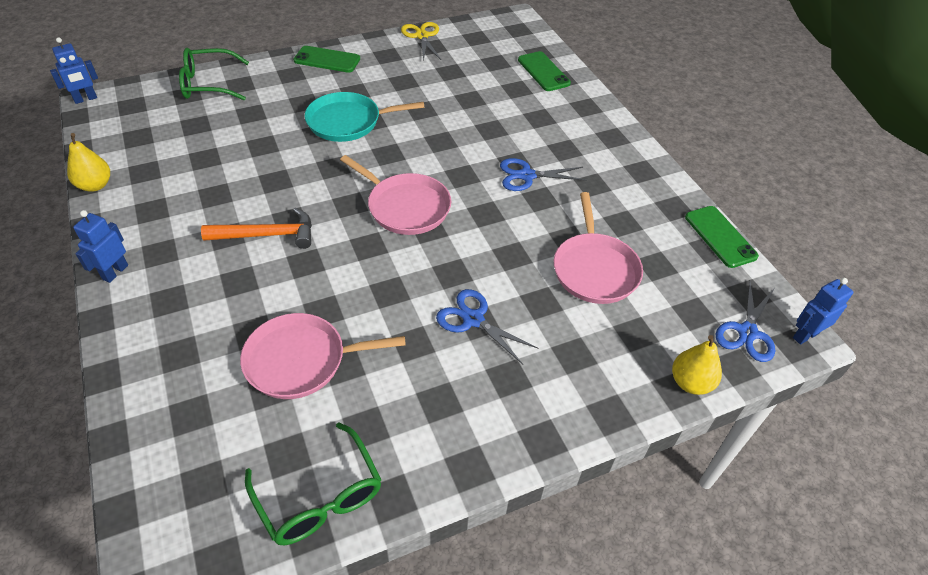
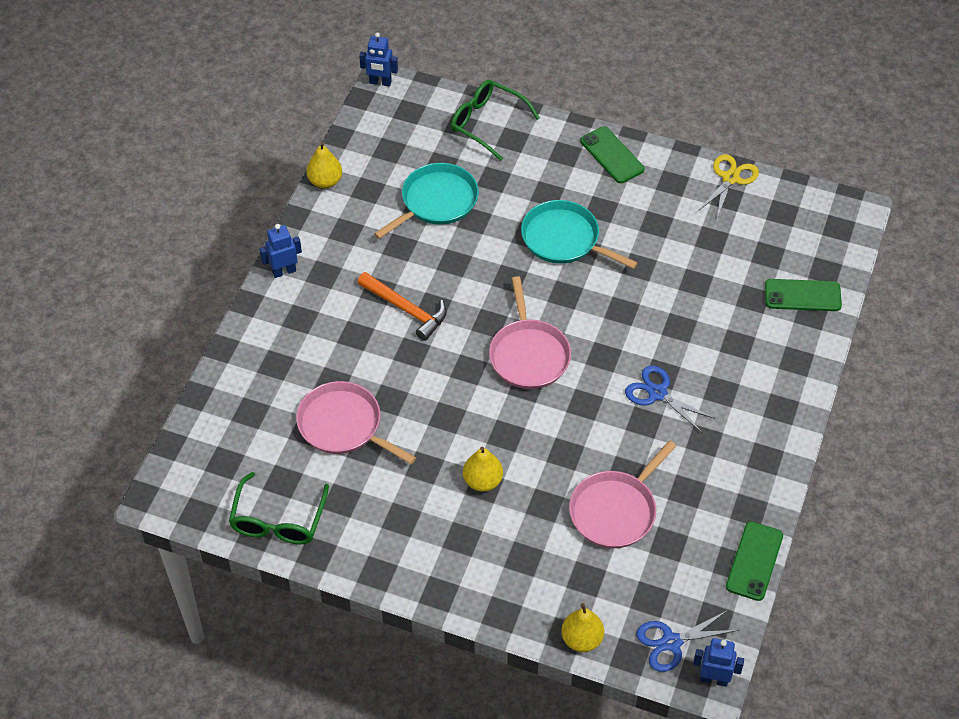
camera: 45 degrees right, 5 degrees up
(216, 150) = (436, 202): none -> turquoise pan
(473, 319) = (482, 481): blue scissors -> yellow pear
(543, 72) = (802, 295): green phone -> green phone turned 75 degrees clockwise

